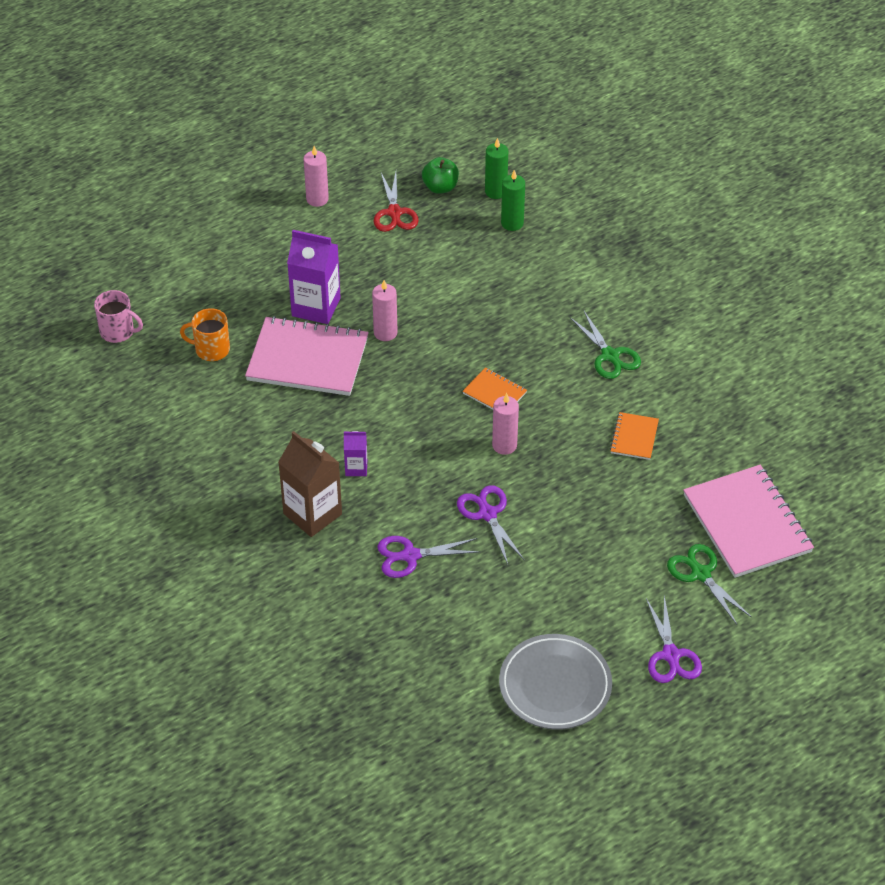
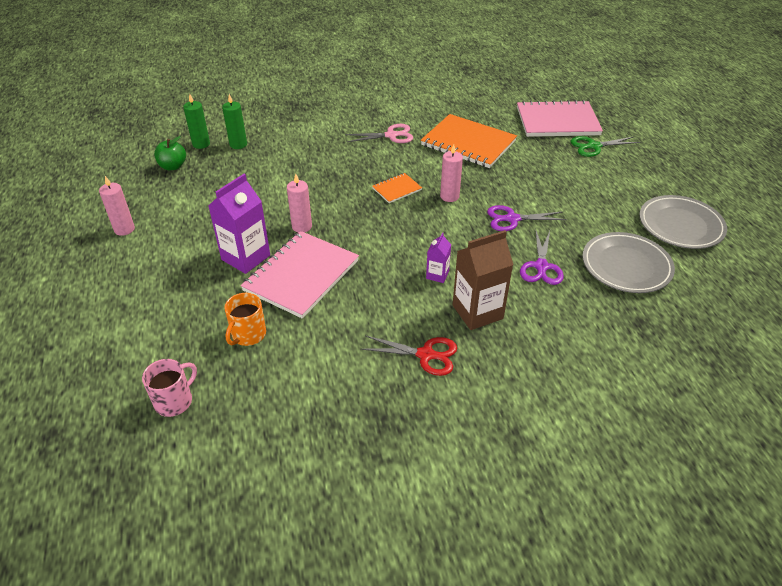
camera: 70 degrees left, 5 degrees down
(394, 212) = (178, 193): red scissors -> red scissors (425, 355)
(446, 635) = (626, 266): none -> grey plate
(610, 355) = (391, 135): green scissors -> pink scissors
(634, 437) = (468, 143): orange notebook -> orange notebook, size x2.10
(671, 655) = (659, 172): purple scissors -> none

